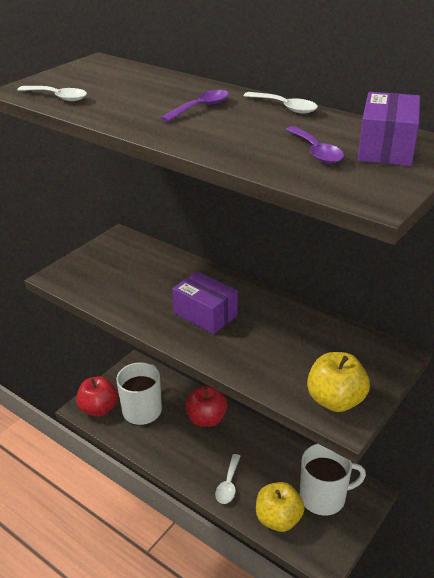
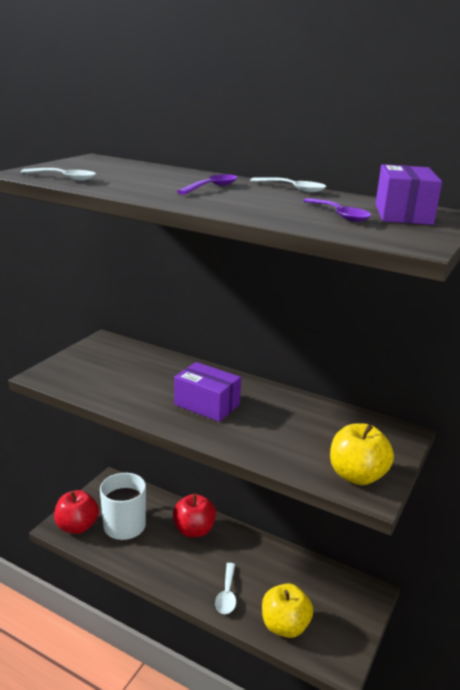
camera: 10 degrees left, 10 degrees down
(323, 497) = (327, 599): white mug -> none

